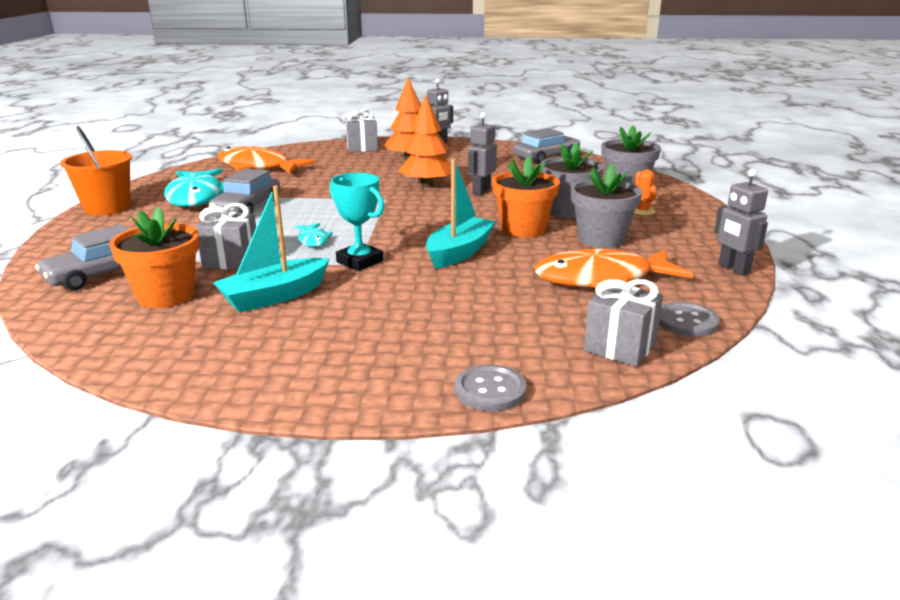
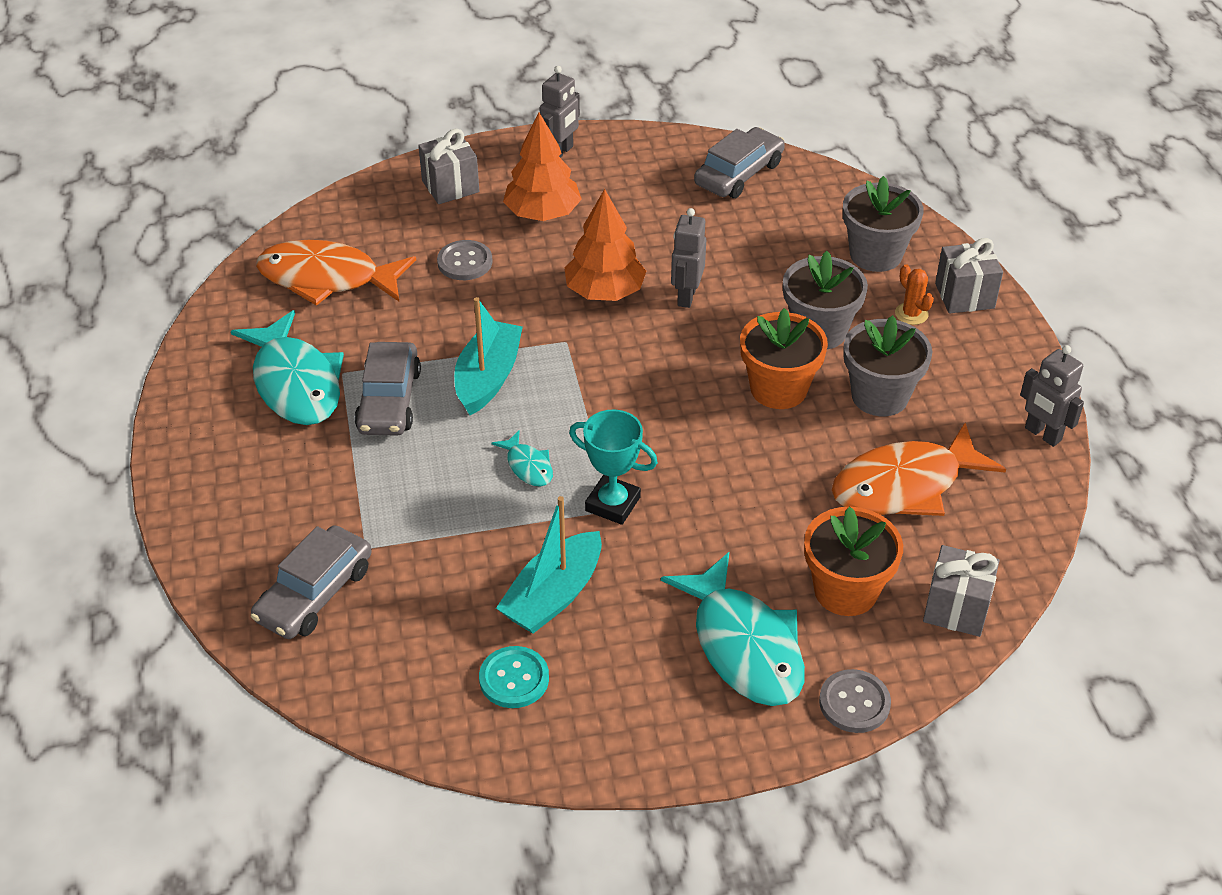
camera: 15 degrees left, 20 degrees up
(107, 208) = (190, 438): orange bucket -> none
(166, 295) = (425, 621): orange flower pot -> orange flower pot (845, 591)
(200, 333) = (514, 679): none -> turquoise button
(231, 260) = (454, 533): grey gift -> grey gift (964, 296)
(409, 342) = (744, 646): none -> turquoise fish
(459, 252) = (722, 459): turquoise boat -> turquoise boat (488, 378)
(686, 321) = (1011, 549): grey button -> grey button (465, 262)

